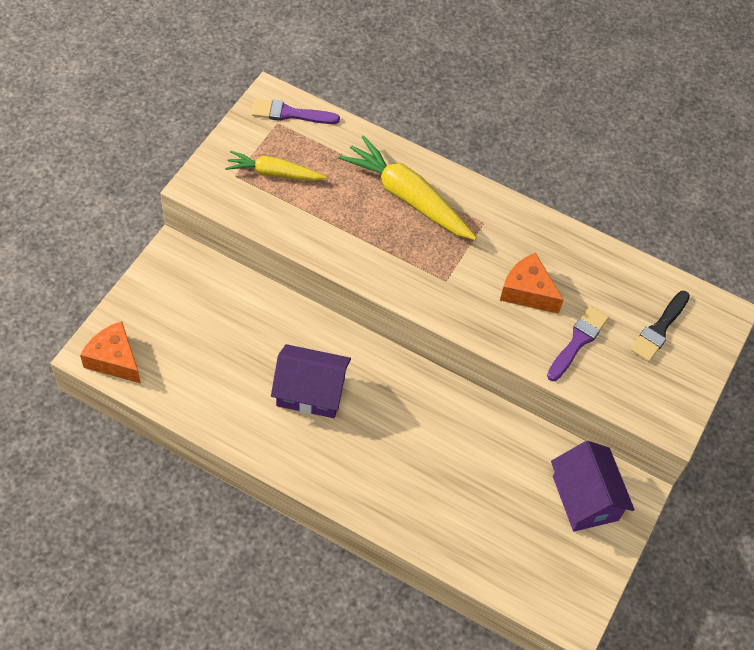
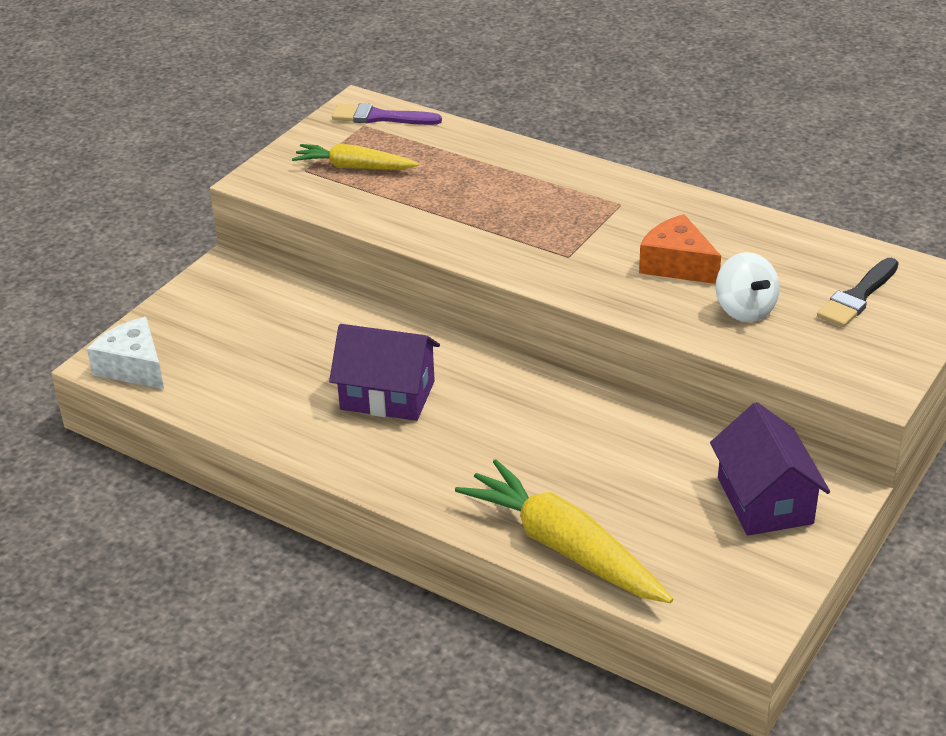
camera: 10 degrees right, 20 degrees down
(114, 360) = (134, 367): orange cheese -> white cheese
(407, 197) = (522, 184): yellow carrot -> yellow carrot (563, 547)
(578, 341) = (744, 310): purple brush -> white spinning top

